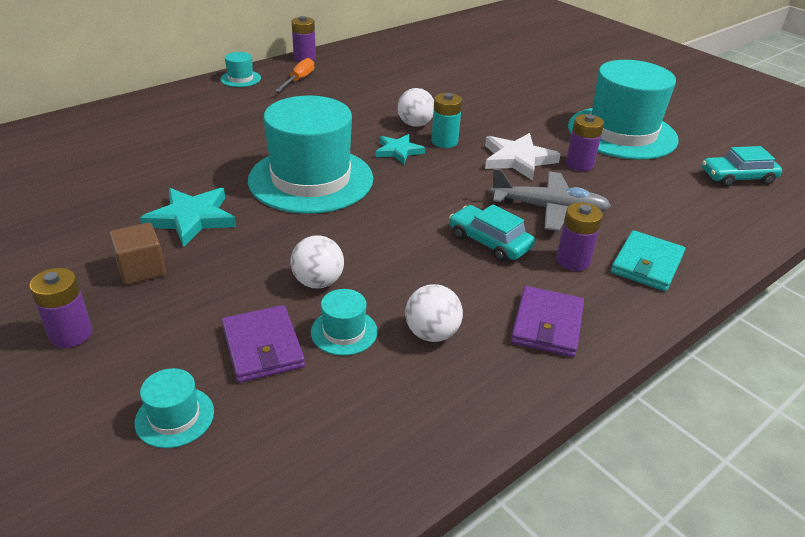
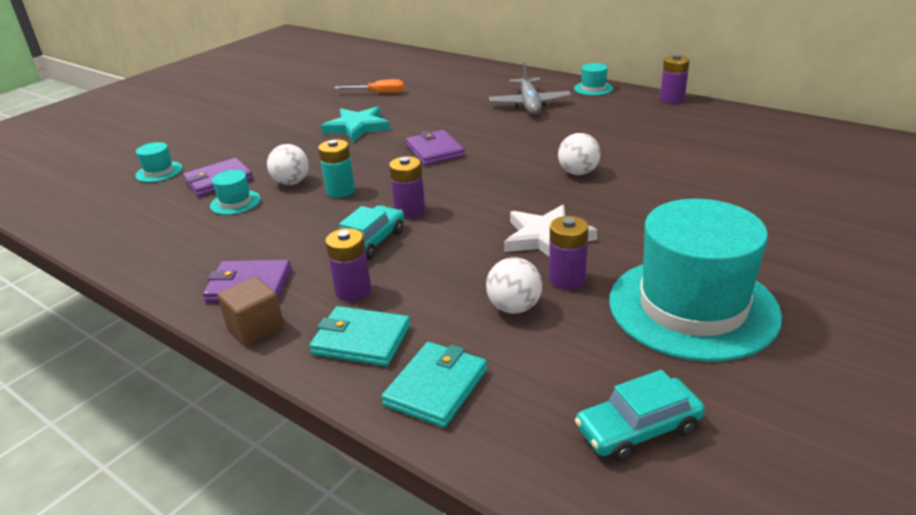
camera: 80 degrees right, 5 degrees down
(71, 334) = (229, 130): purple battery -> purple battery (410, 211)
(141, 269) = (294, 129): brown cube -> brown cube (255, 328)
(299, 80) = (619, 108): orange screwdriver -> orange screwdriver (379, 93)
(311, 179) = (435, 151): turquoise hat -> purple wallet
(398, 151) = (513, 175): turquoise star -> none
(432, 333) = (235, 235): white ball -> white ball (514, 307)
(444, 141) = (553, 193): turquoise battery -> turquoise battery (340, 191)
(548, 208) = (448, 267): grey plane -> grey plane (529, 104)
(704, 238) = (436, 387): none -> turquoise wallet
(737, 177) = (638, 428): turquoise car -> turquoise car turned 90 degrees counterclockwise

